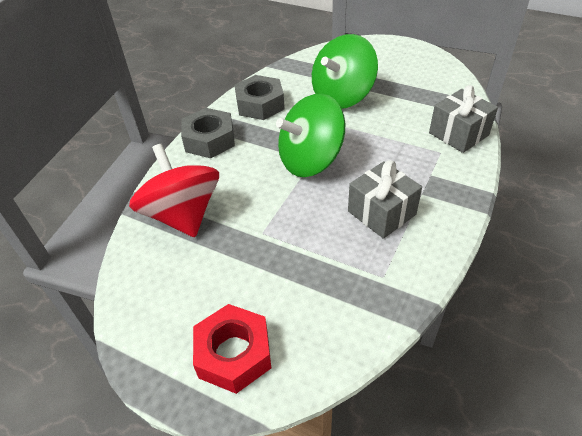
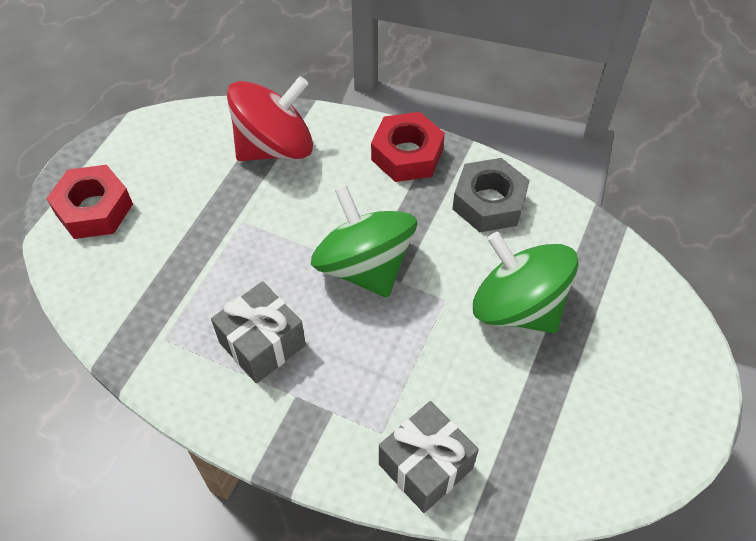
camera: 85 degrees right, 10 degrees up
(209, 140) = (407, 155): grey nut -> red nut

